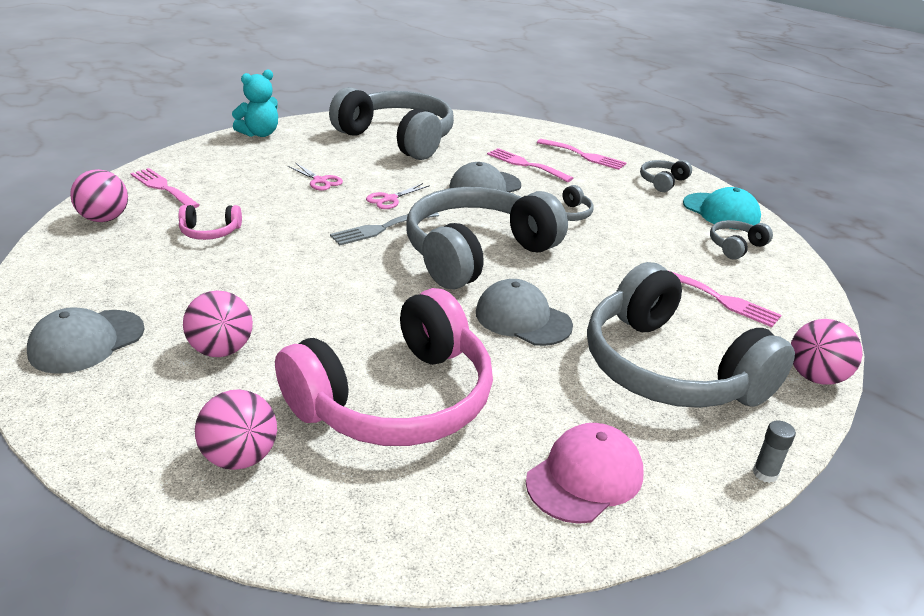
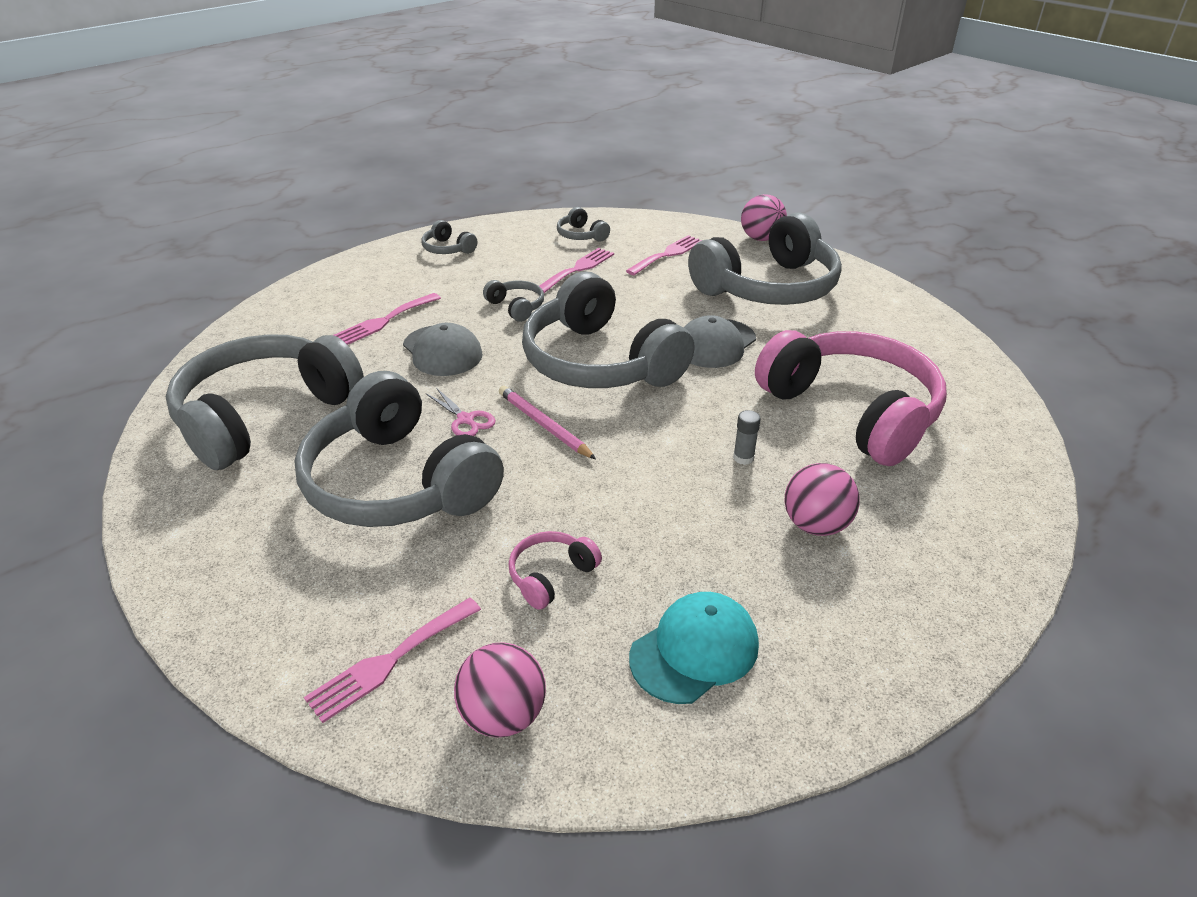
camera: 85 degrees left, 5 degrees up
(87, 341) = (833, 644): grey cap -> none
(210, 232) = (551, 576): pink headphones -> pink headphones turned 135 degrees counterclockwise
(241, 457) = (960, 492): pink ball -> none
(260, 134) = (182, 567): turquoise teddy bear -> none
(320, 181) = (398, 482): pink scissors -> grey headphones
(381, 228) = (544, 425): grey fork -> pink pencil
(584, 155) = (369, 283): pink fork -> pink fork (578, 269)
(585, 477) = (901, 333): pink cap -> none
(721, 211) = (516, 231): turquoise cap -> turquoise cap (694, 650)
(765, 473) = (867, 272): grey glue stick -> grey glue stick (743, 458)

